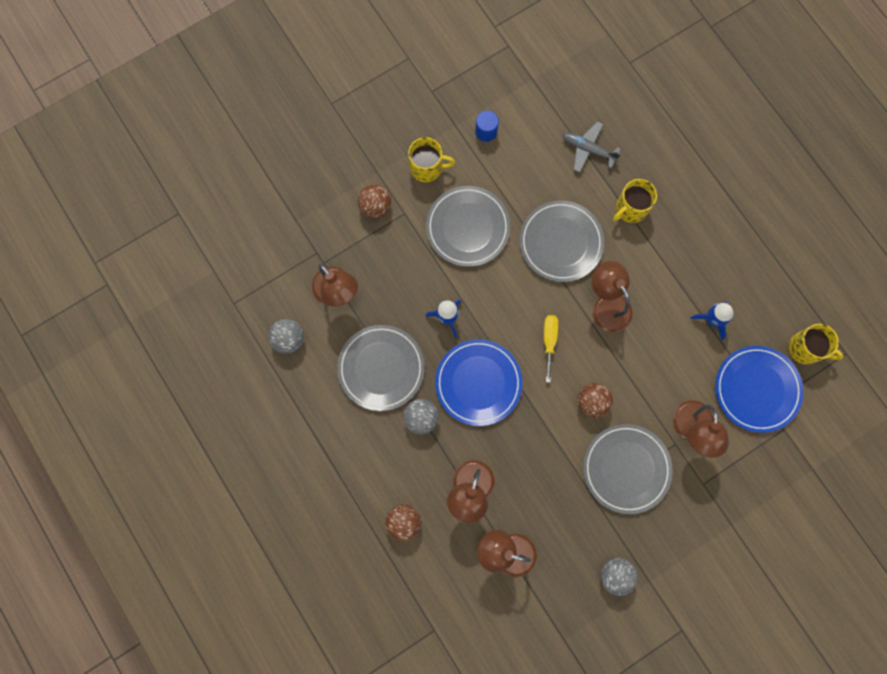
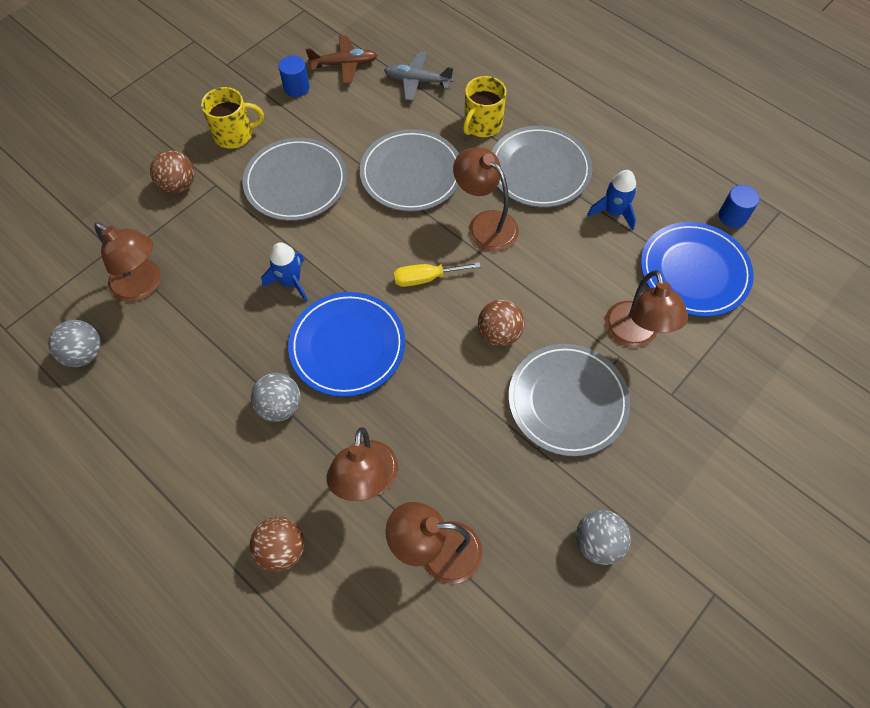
camera: 15 degrees left, 15 degrees down
(381, 368) = (215, 359): grey plate -> grey plate (539, 170)
(531, 116) = (344, 64): none -> brown plane
(549, 341) = (426, 278): yellow screwdriver -> yellow screwdriver turned 90 degrees counterclockwise
(806, 348) = (732, 216): yellow mug -> blue cylinder

